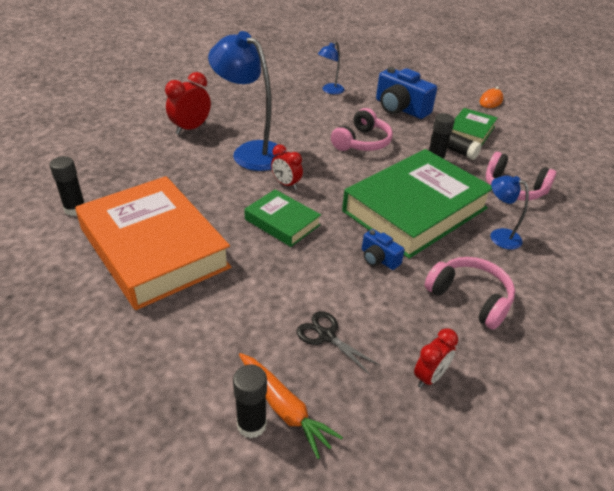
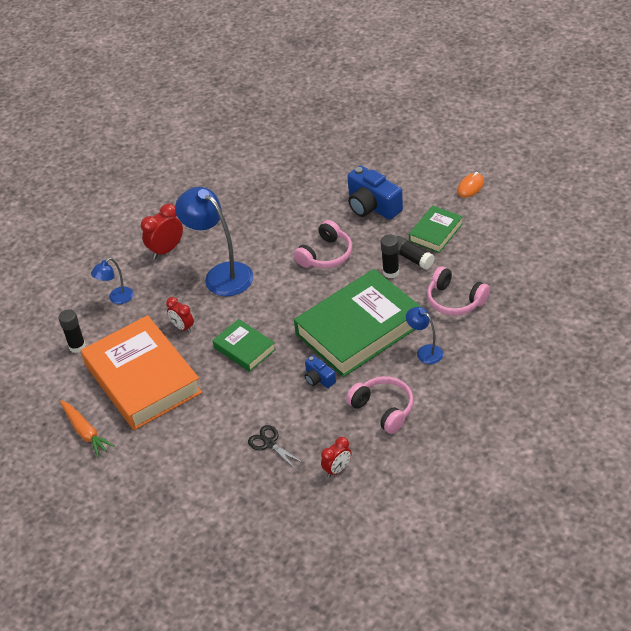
camera: 10 degrees right, 5 degrees up
(251, 424) = (214, 503): black glue stick -> none
(284, 408) = (235, 493): orange carrot -> orange carrot (85, 432)
(286, 184) = (250, 309): red clock -> red clock (183, 327)
(330, 91) = (304, 187): blue lamp -> blue lamp (117, 298)

